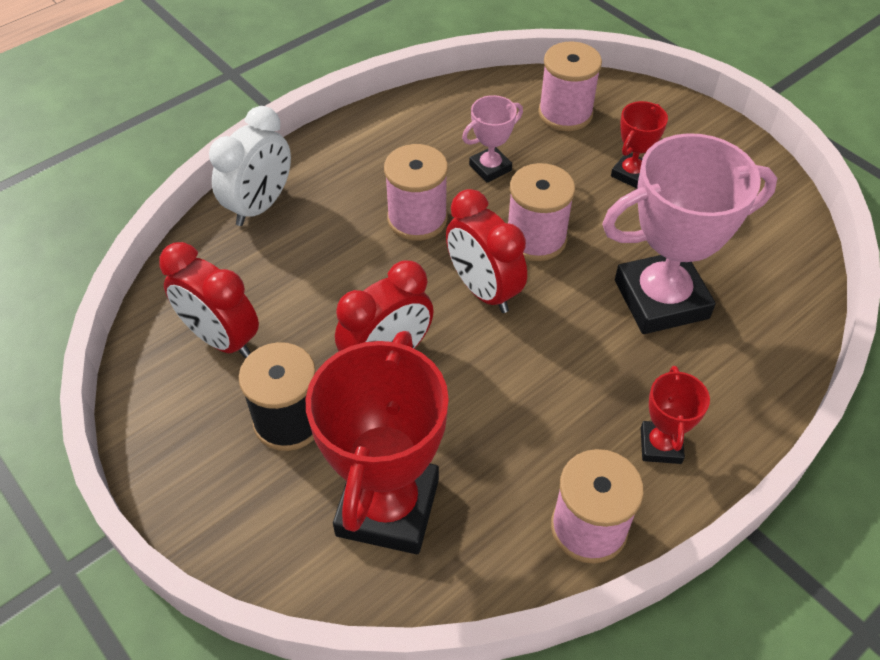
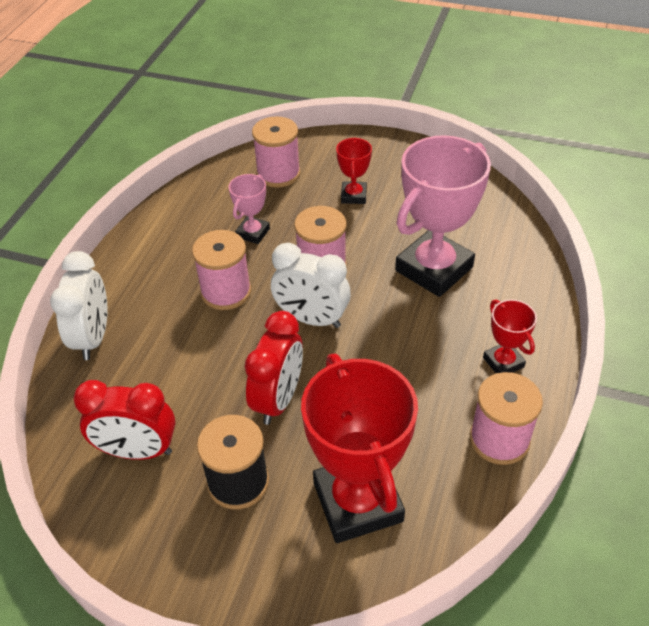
camera: 30 degrees left, 5 degrees down
(483, 290) = (312, 319): red clock -> white clock

